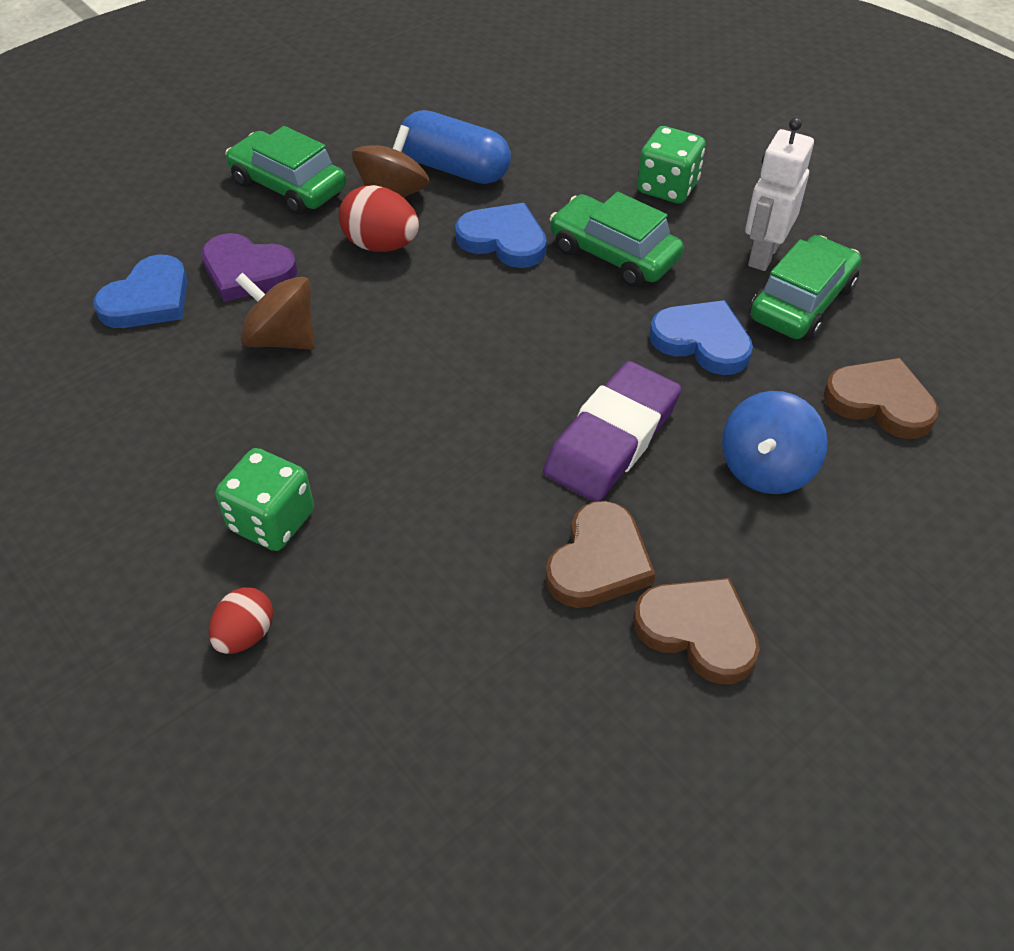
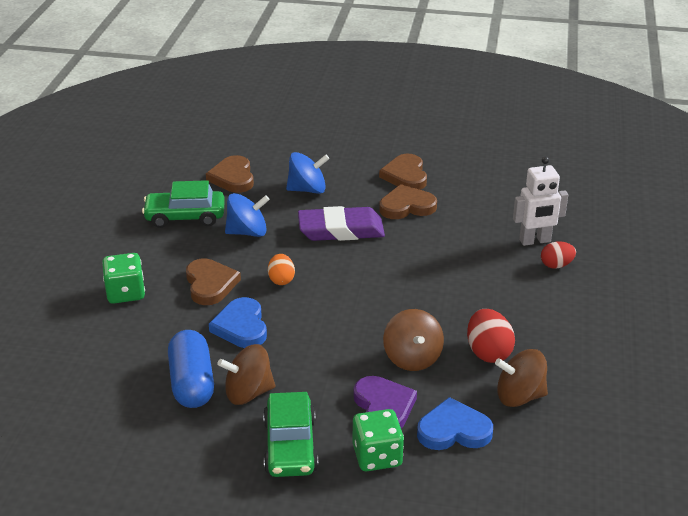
camera: 130 degrees left, 15 degrees down
(110, 383) = (519, 396): none -> brown spinning top
(272, 520) = (506, 291): green dice -> green dice (377, 456)
(381, 245) = (299, 369): red egg -> red egg (488, 352)
(556, 315) = (281, 280): none -> orange egg
(614, 254) = (210, 284): green car -> brown heart
(702, 341) = (247, 232): blue heart -> blue spinning top
(763, 255) = (157, 240): white robot -> white robot (535, 241)

